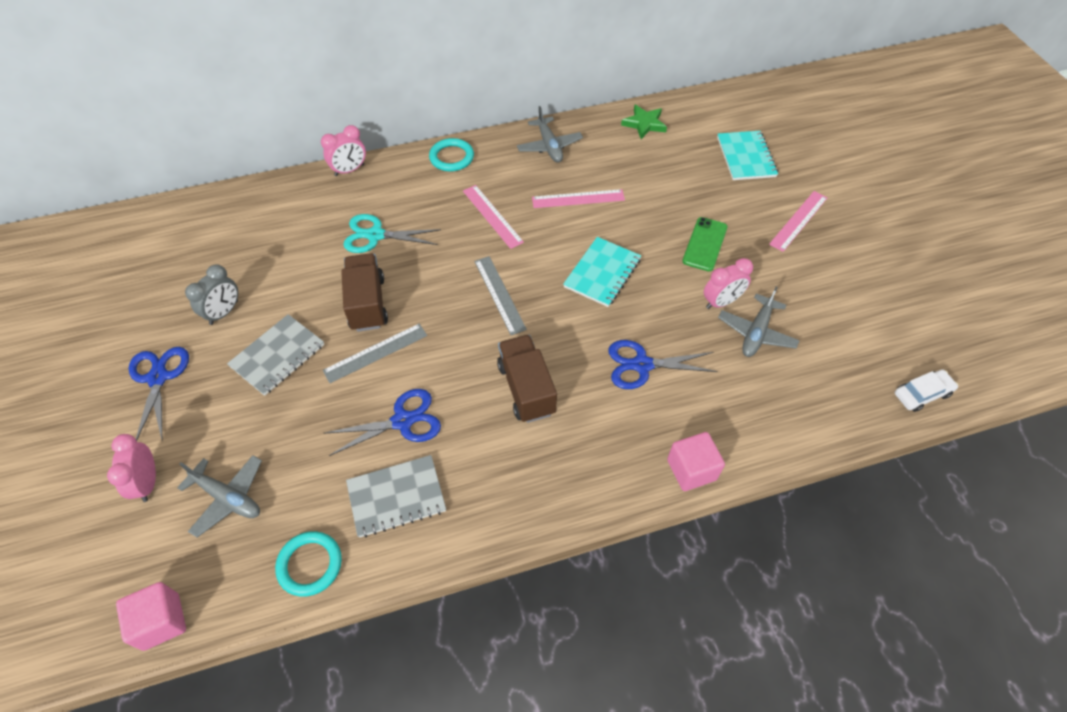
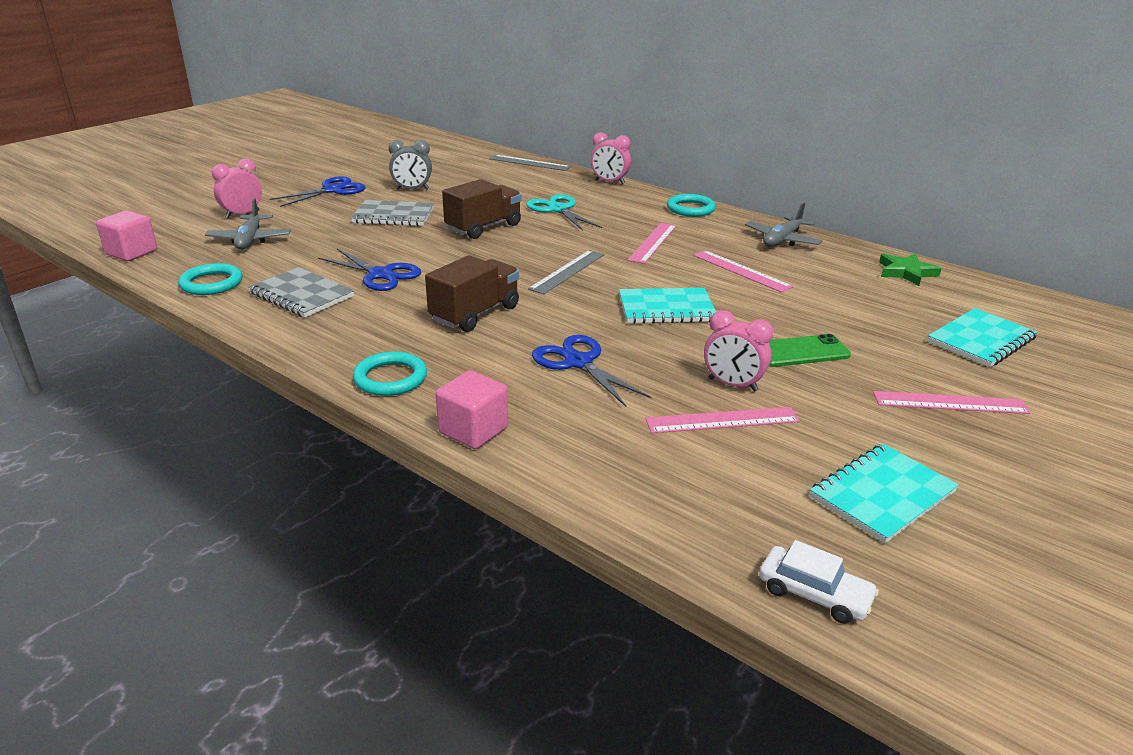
camera: 55 degrees right, 25 degrees down
(375, 353) = (438, 245): grey ruler -> grey ruler (529, 163)
(589, 489) = (390, 378): none -> turquoise ring
(756, 332) = (722, 420): grey plane -> pink ruler
(862, 311) = (882, 495): none -> turquoise notebook

